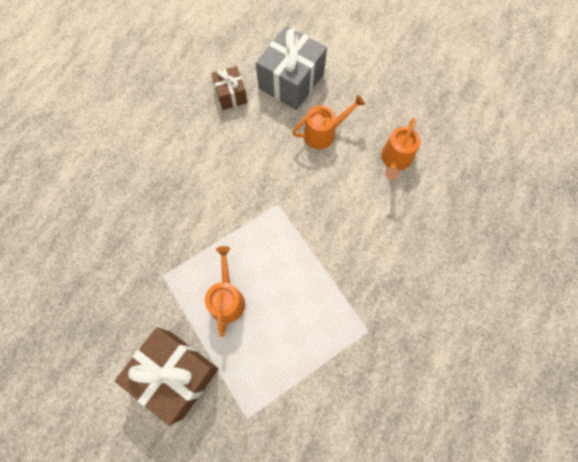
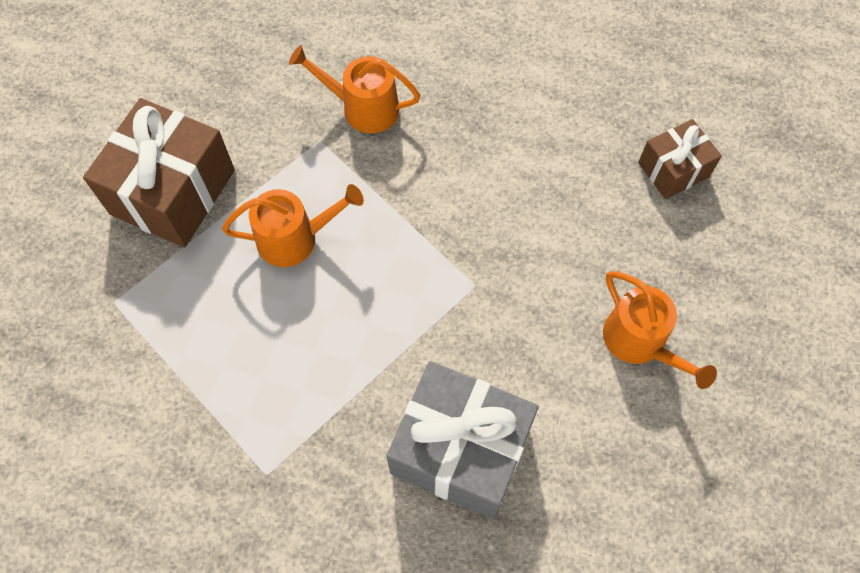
camera: 80 degrees right, 5 degrees down
(291, 81) = (738, 266): grey gift -> grey gift (460, 450)
(395, 160) = (619, 489): orange watering can -> orange watering can (363, 108)

